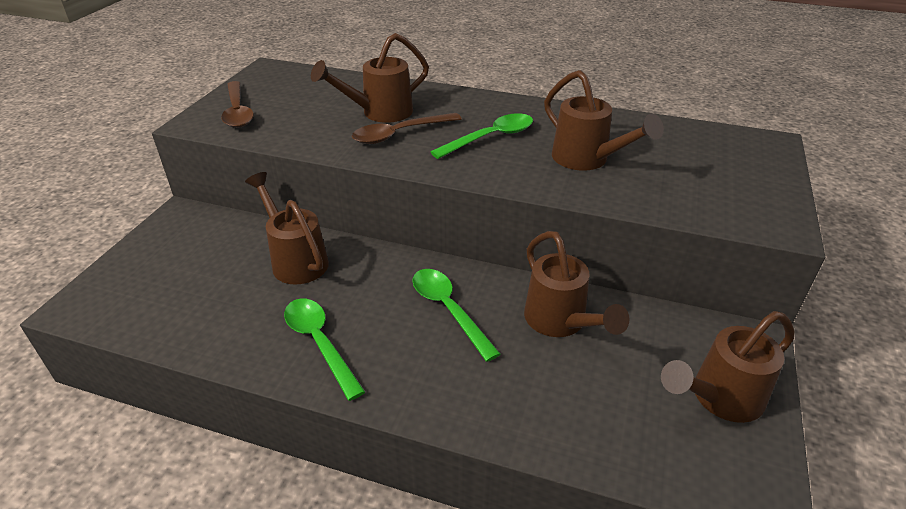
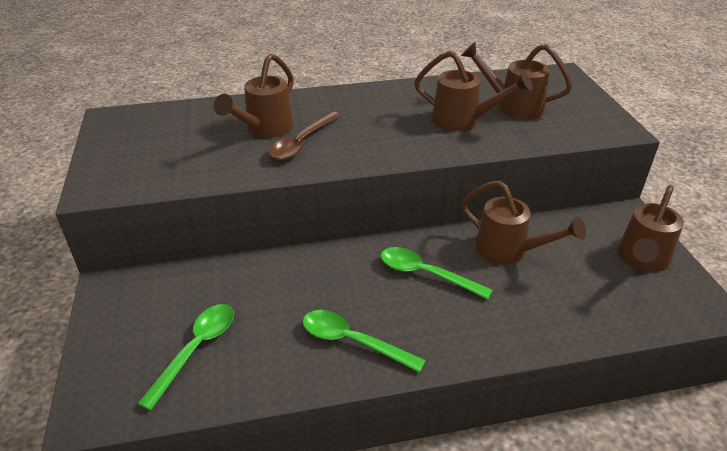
camera: 30 degrees left, 0 degrees up
(237, 112) = (127, 167): brown spoon -> none
(295, 259) = (264, 284): brown watering can -> brown watering can (512, 106)
(491, 138) = (378, 124): green spoon -> green spoon (196, 349)

